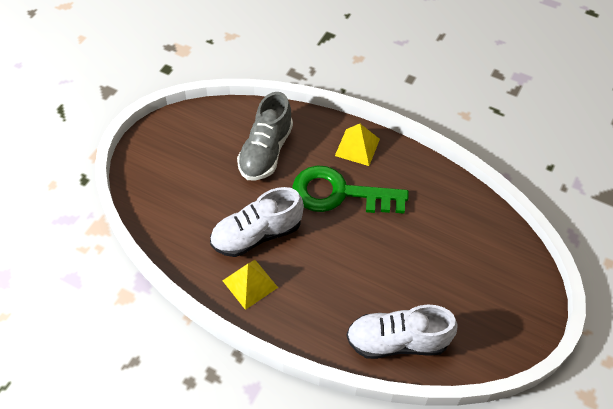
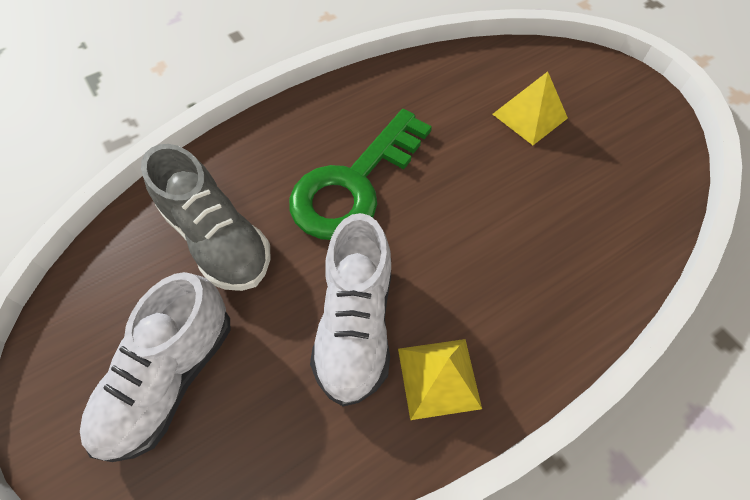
camera: 60 degrees left, 5 degrees up
(357, 147) = (296, 130): yellow pyramid -> yellow pyramid (530, 116)
(397, 341) = (616, 231): white shoe -> white shoe (170, 377)

